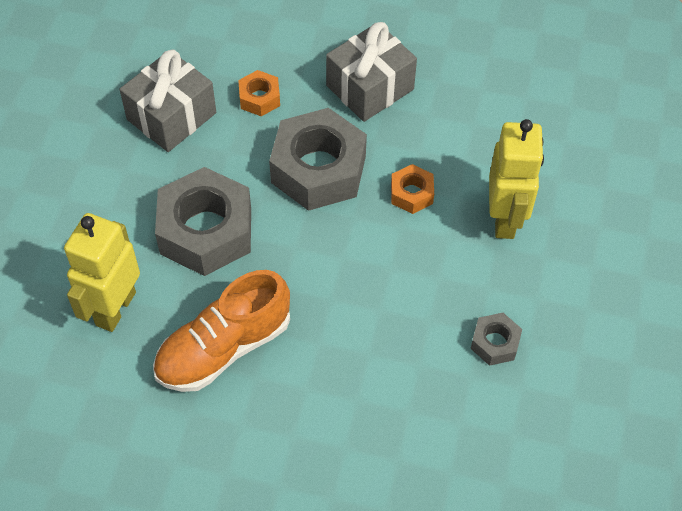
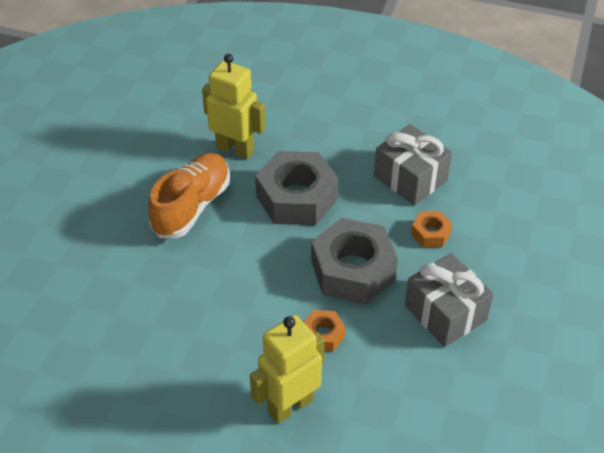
camera: 95 degrees right, 10 degrees down
(223, 348) = (192, 206): orange shoe -> orange shoe turned 60 degrees clockwise
(495, 343) = (163, 381): grey nut -> none
(505, 218) = (290, 405): yellow robot -> yellow robot turned 135 degrees clockwise

